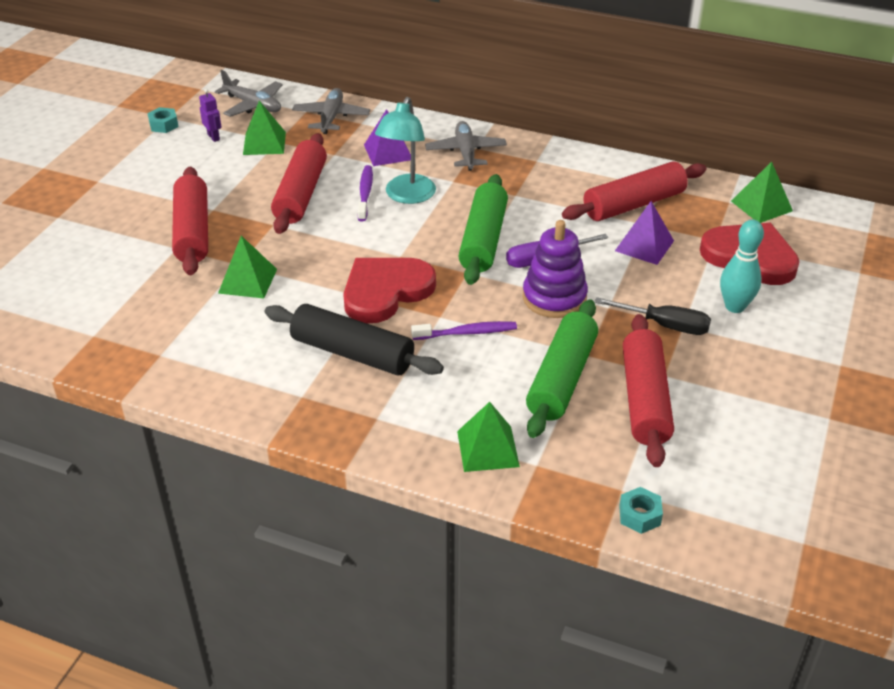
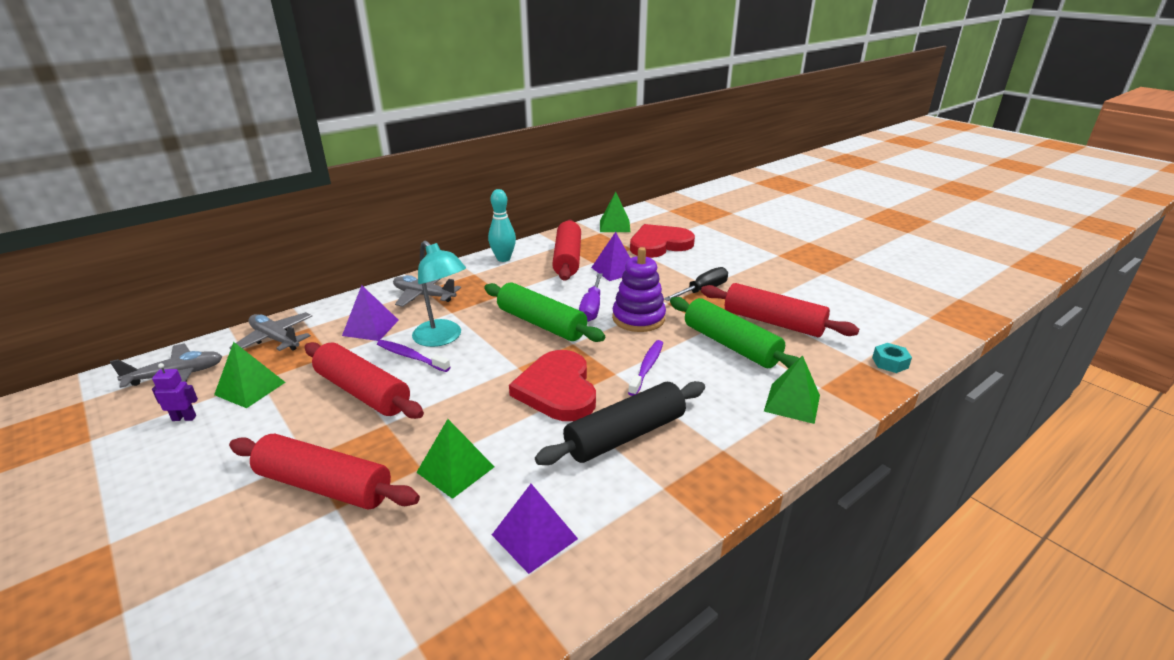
camera: 60 degrees left, 10 degrees down
(163, 125) = (97, 448): turquoise nut -> none
(206, 347) = (534, 536): none -> purple pyramid
(735, 306) = (702, 264): turquoise bowling pin -> turquoise bowling pin (503, 259)

